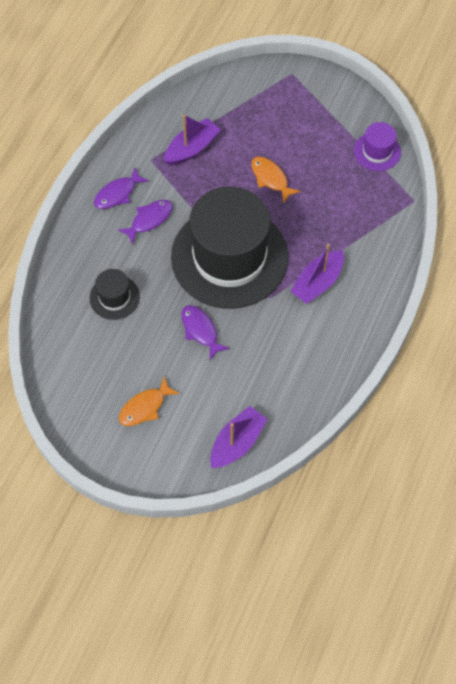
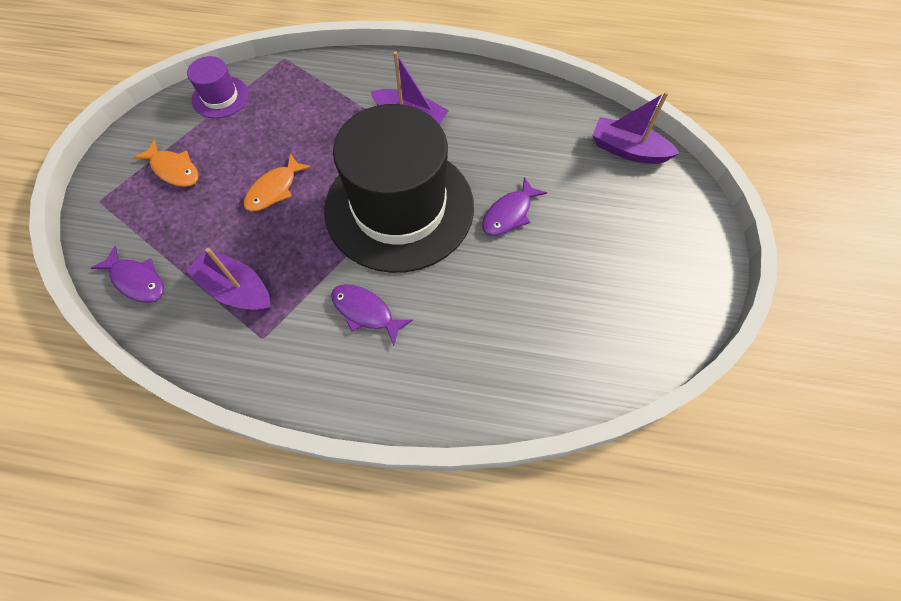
camera: 105 degrees left, 0 degrees up
(114, 297) = (497, 322): black hat -> none
(117, 194) = (330, 366): purple fish -> purple fish (137, 280)
(145, 407) = (630, 246): orange fish -> orange fish (174, 170)

